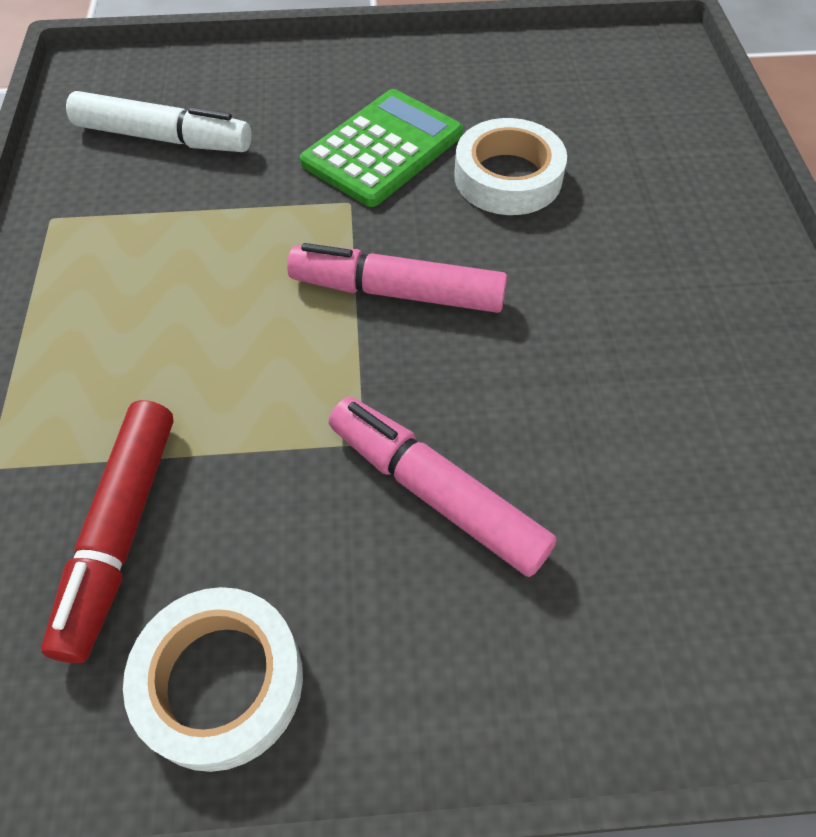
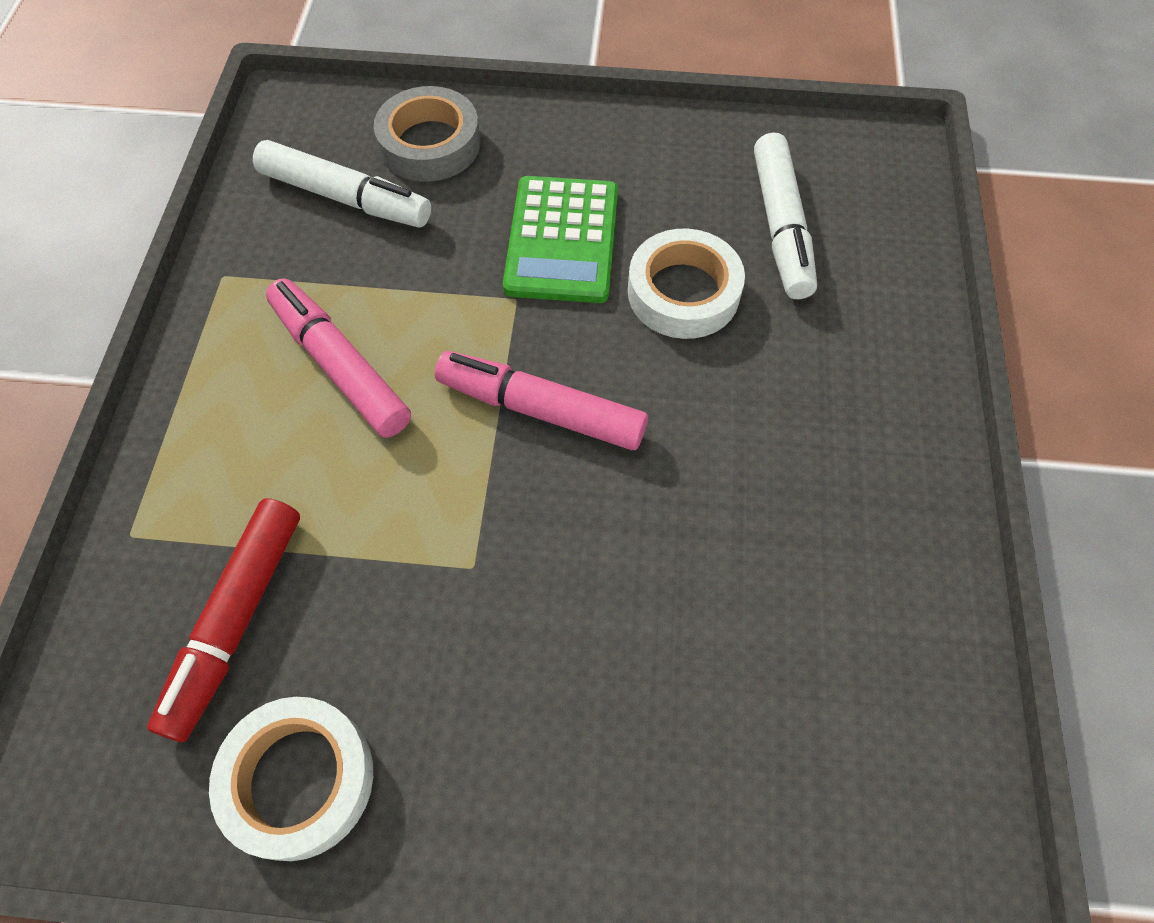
camera: 10 degrees right, 5 degrees up
(237, 86) = (430, 144): none -> grey tape
(382, 149) = (562, 240): green calculator -> green calculator turned 135 degrees clockwise
(436, 492) = (530, 631): pink marker -> pink marker (340, 366)
(582, 115) = (780, 227): none -> white marker

